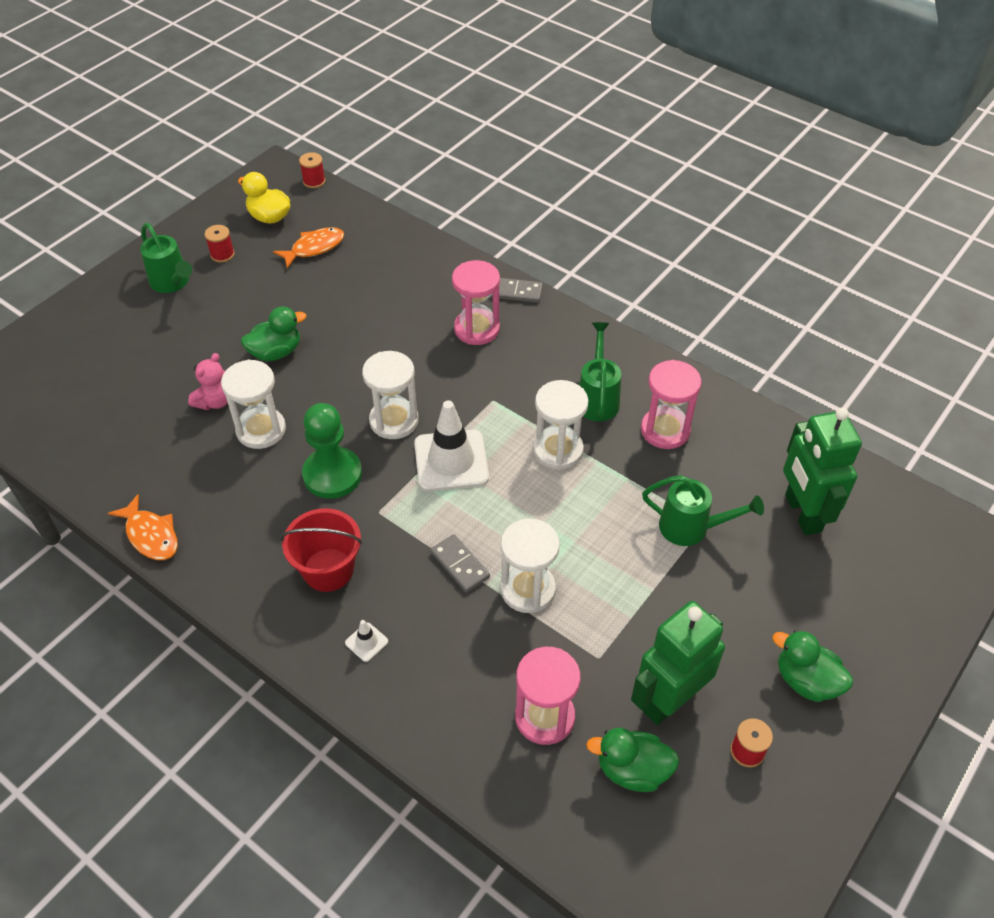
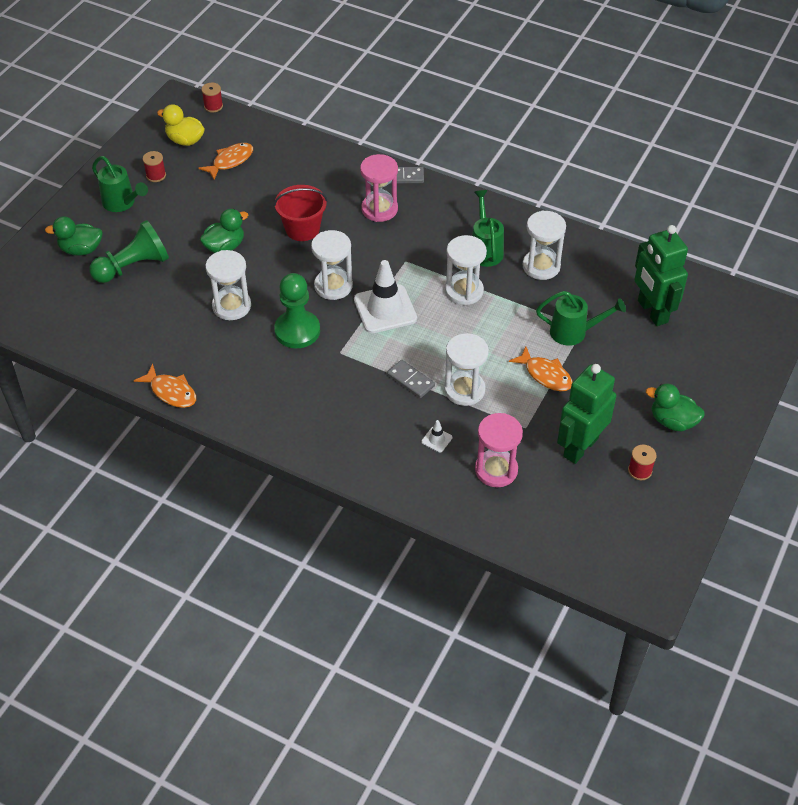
camera: 10 degrees left, 0 degrees up
(159, 363) = (133, 266): none -> green pawn
(215, 401) = (188, 290): pink teddy bear -> none
(328, 570) = (314, 397): red bucket -> red bucket (302, 229)
(366, 642) = (356, 441): white traffic cone -> white traffic cone (436, 439)
(632, 770) = (564, 493): green duck -> green duck (81, 249)
(641, 584) = (545, 375): none -> orange fish
(665, 430) = (541, 266): pink hourglass -> white hourglass

